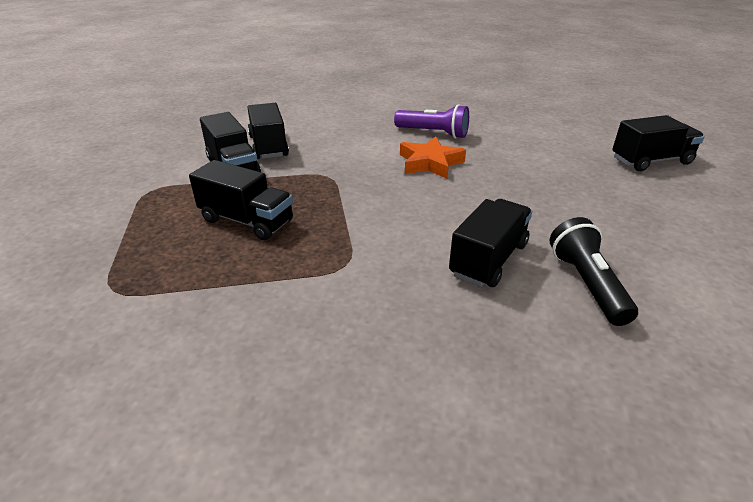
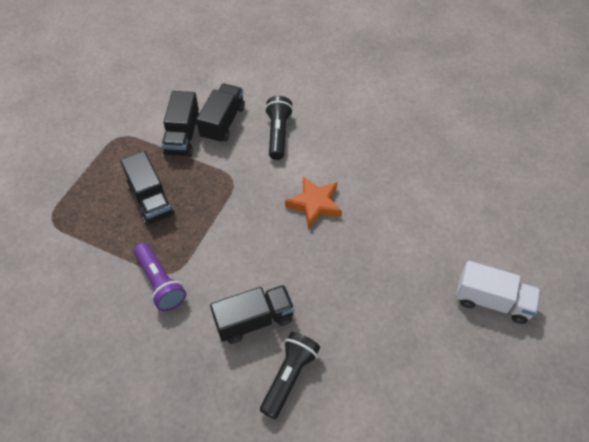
camera: 35 degrees right, 20 degrees up
(335, 136) = (278, 134): none -> black flashlight
(433, 133) = (354, 168): purple flashlight -> purple flashlight (160, 283)
(651, 161) = (492, 301): black truck -> white truck

